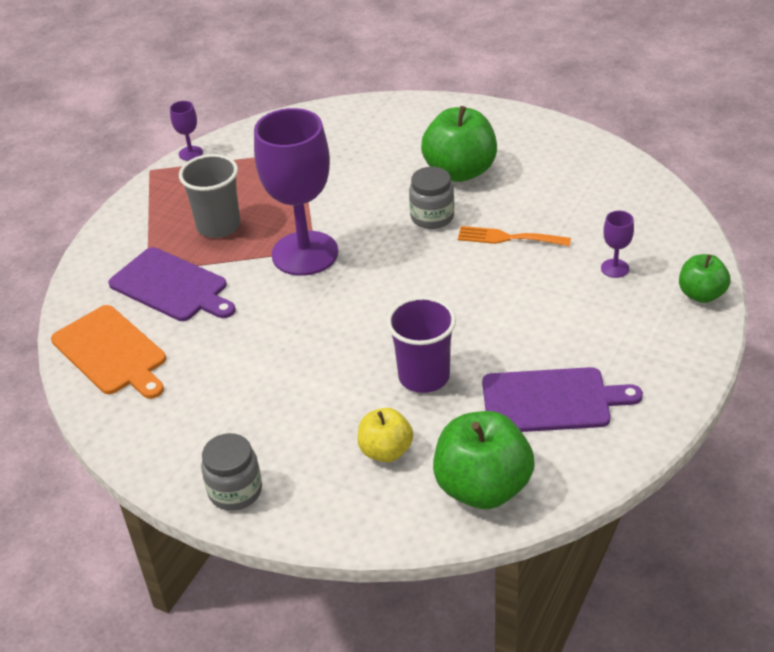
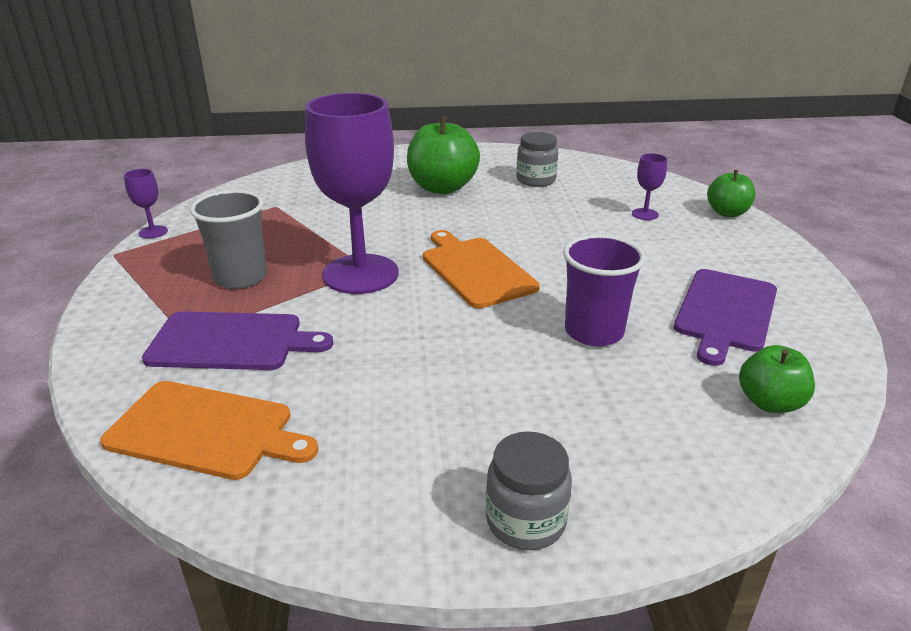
camera: 35 degrees left, 10 degrees down
(386, 451) = (640, 408): yellow apple -> none
(396, 281) = (476, 270): none -> orange cutting board
(432, 217) = (454, 220): grey jar -> grey jar (536, 180)
(482, 487) = (769, 403): green apple -> green apple, size x0.58
(508, 238) = (536, 217): orange fork -> none
(551, 400) = (725, 312): purple cutting board -> purple cutting board turned 150 degrees clockwise

